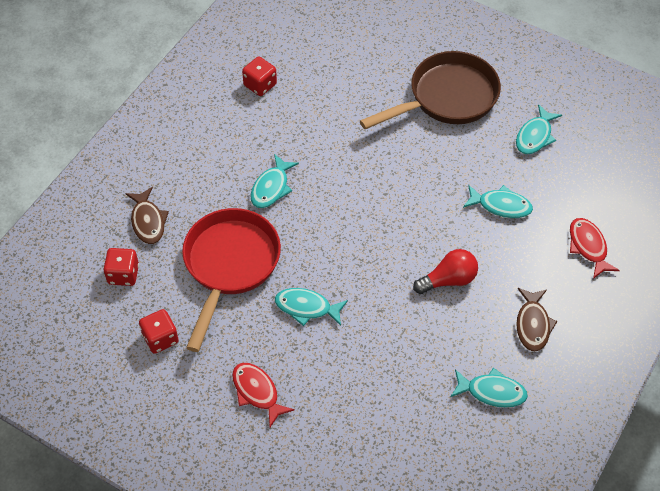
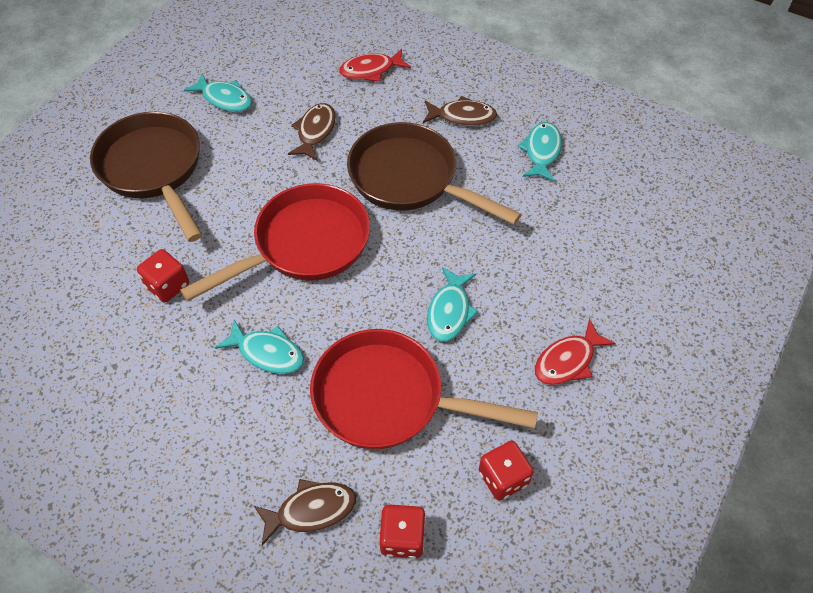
camera: 90 degrees left, 0 degrees up
(260, 85) = (84, 371): red dice -> red dice (167, 286)
(372, 205) = (304, 245): none -> red pan
(448, 280) = (410, 179): red light bulb -> brown pan
(501, 206) = (315, 132): turquoise fish -> brown fish

